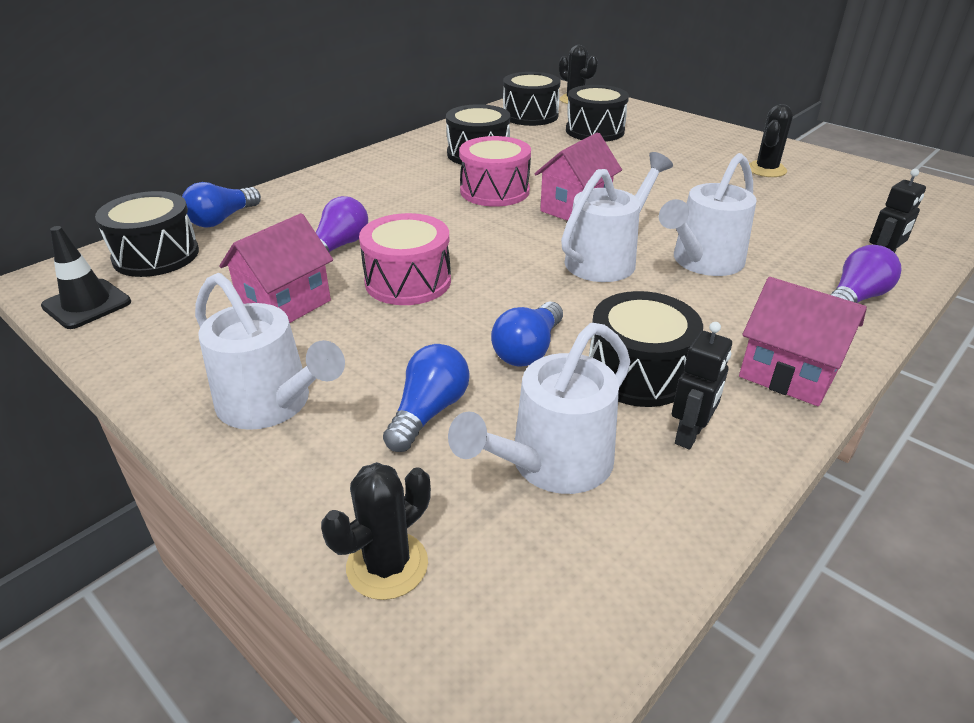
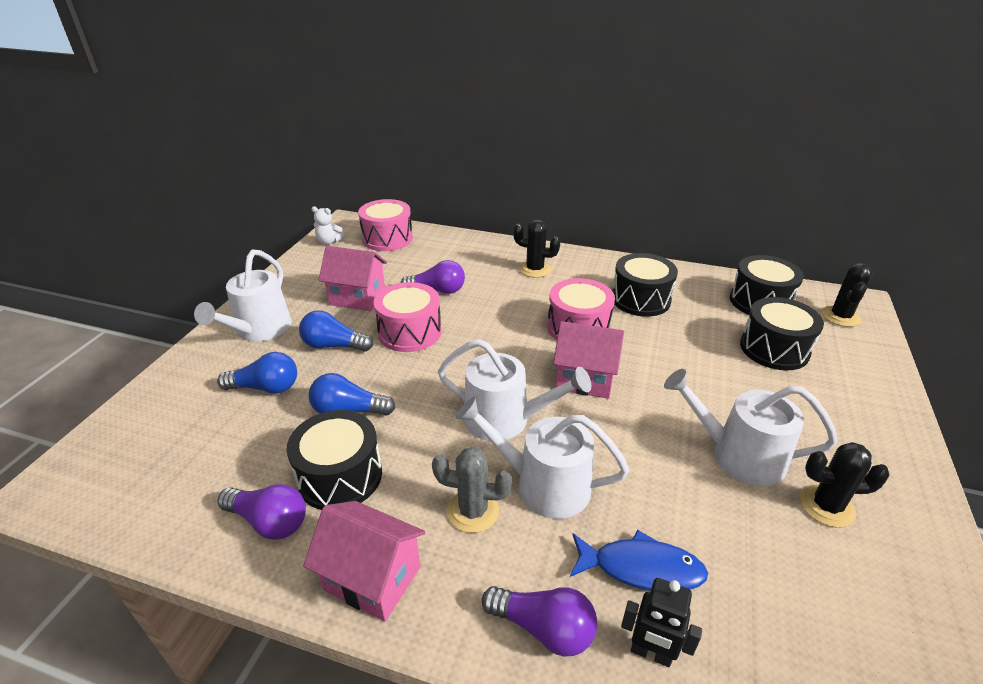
camera: 65 degrees right, 0 degrees up
(87, 304) = (329, 242): black traffic cone -> white teddy bear
(156, 255) = (387, 239): black drum -> pink drum
(222, 219) = (443, 240): blue light bulb -> blue light bulb (333, 345)
(387, 565) = (136, 414): black cactus -> black cactus (534, 269)
(552, 464) = (225, 455): white watering can -> white watering can (738, 455)
(689, 435) = (269, 521): black robot -> purple light bulb
(721, 302) = (473, 511): none -> grey cactus
(788, 374) = (372, 578): pink house -> pink house turned 75 degrees counterclockwise
(805, 246) = (641, 568): none -> blue fish

